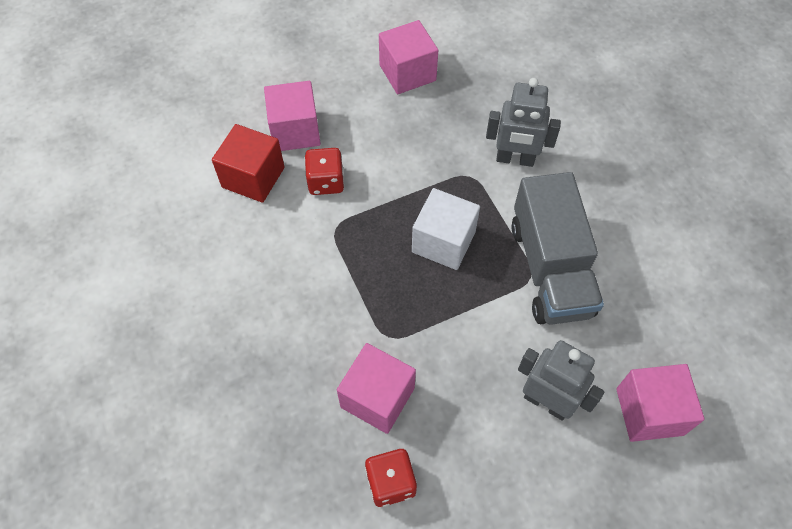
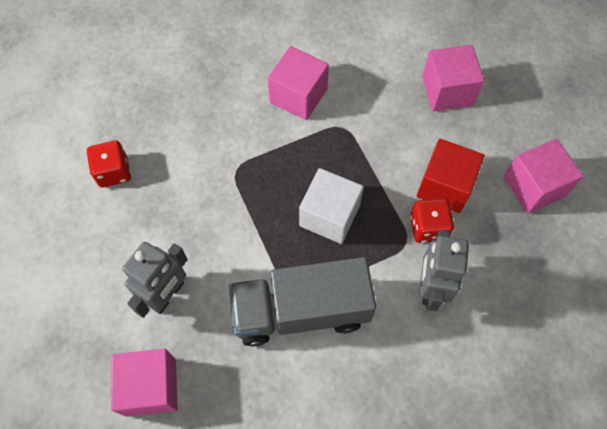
camera: 90 degrees right, 5 degrees up
(253, 177) = (393, 62): red cube -> red cube (444, 186)
(326, 182) = (391, 118): red dice -> red dice (428, 227)
(377, 397) = (183, 162): pink cube -> pink cube (298, 96)

